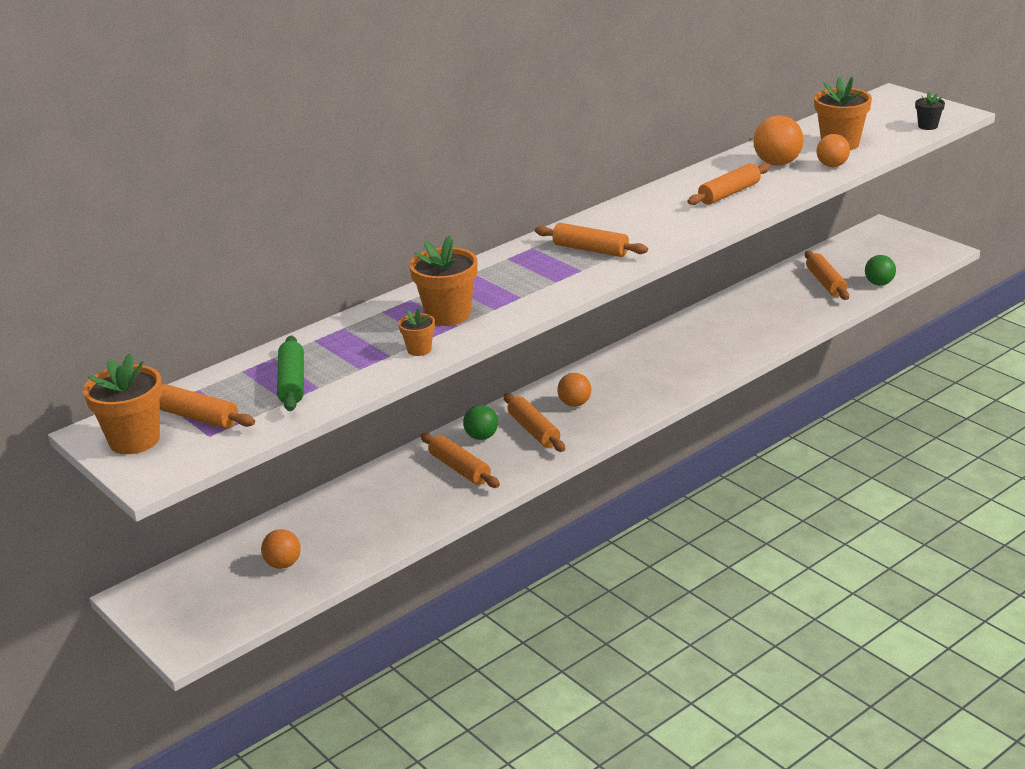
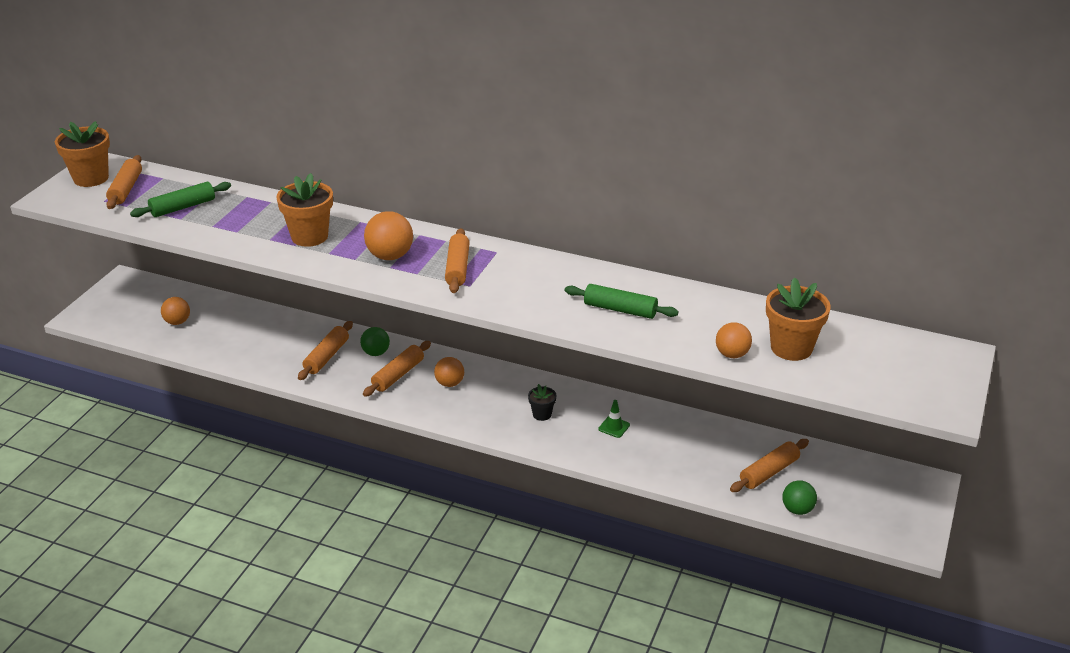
camera: 60 degrees right, 5 degrees up
(419, 350) = (250, 240): orange flower pot -> none
(713, 335) = (614, 427): none -> green traffic cone
(729, 193) = (620, 310): orange rolling pin -> green rolling pin
(777, 163) = (711, 321): orange ball -> orange ball (390, 256)
(928, 126) = (891, 396): black flower pot -> black flower pot (542, 414)

